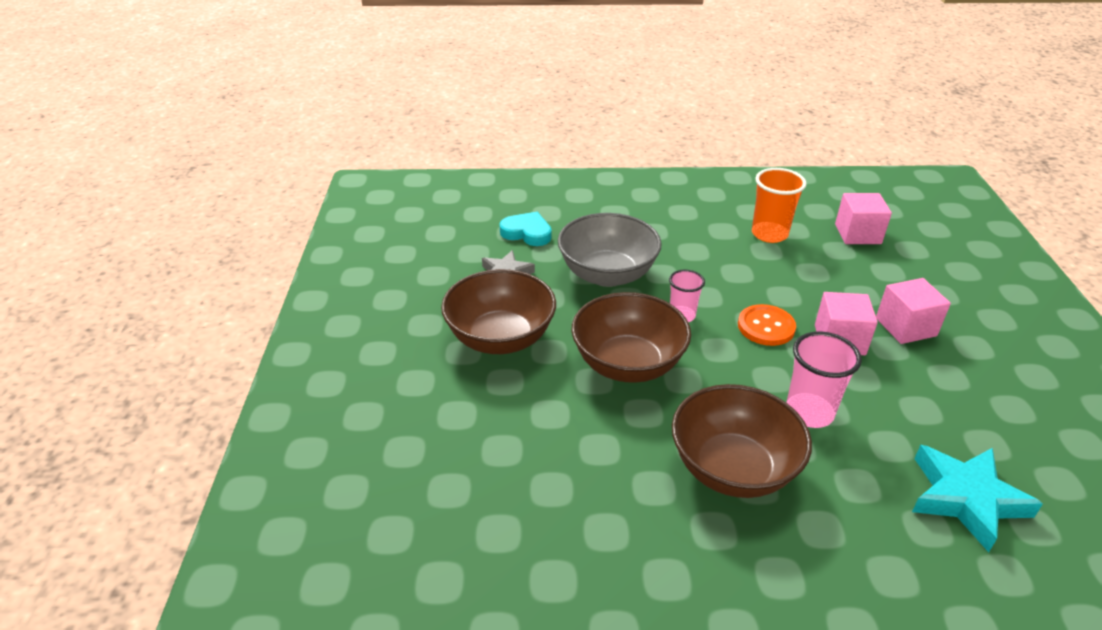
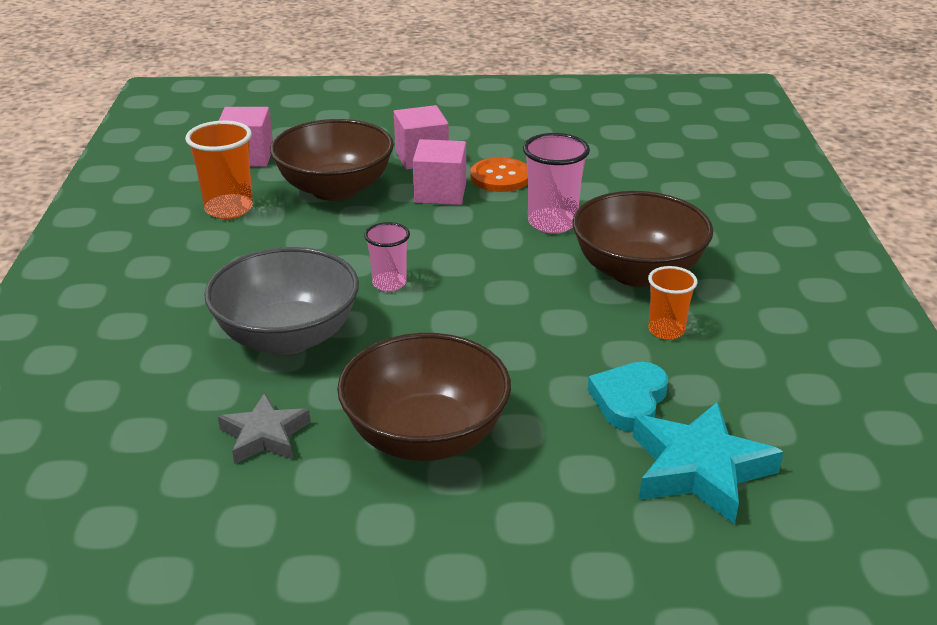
camera: 90 degrees left, 5 degrees down
(527, 233) = (148, 415): turquoise heart -> turquoise heart (629, 400)
(628, 364) = (481, 327): brown bowl -> brown bowl (335, 189)
(636, 479) = (666, 330): none -> orange cup
(766, 327) = (415, 231): orange button -> orange button (500, 177)
(966, 499) = (645, 169): turquoise star -> turquoise star (699, 469)

